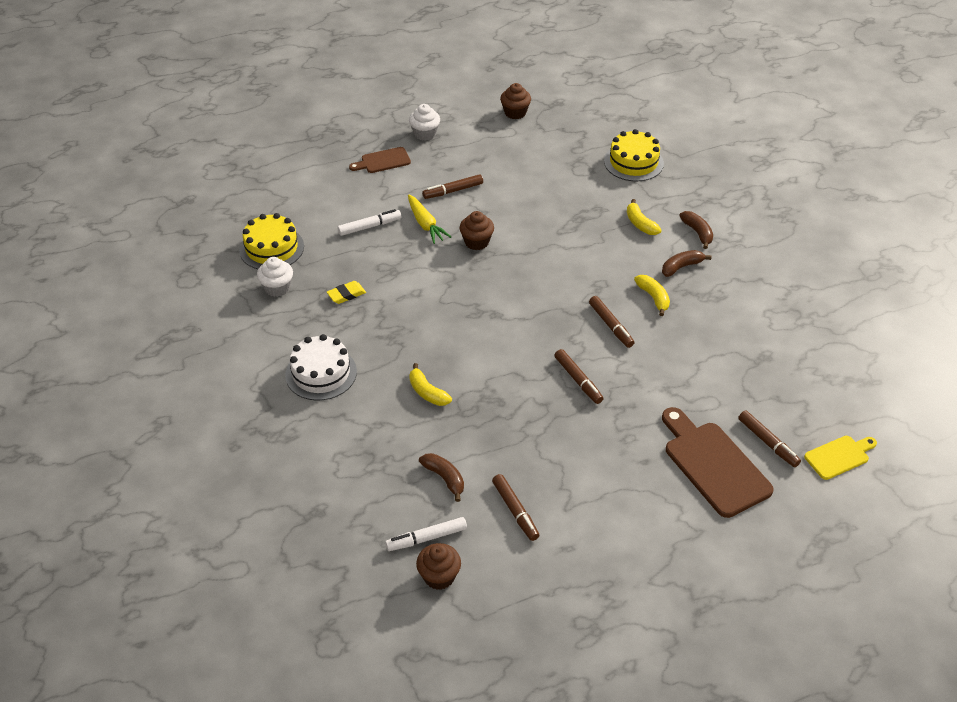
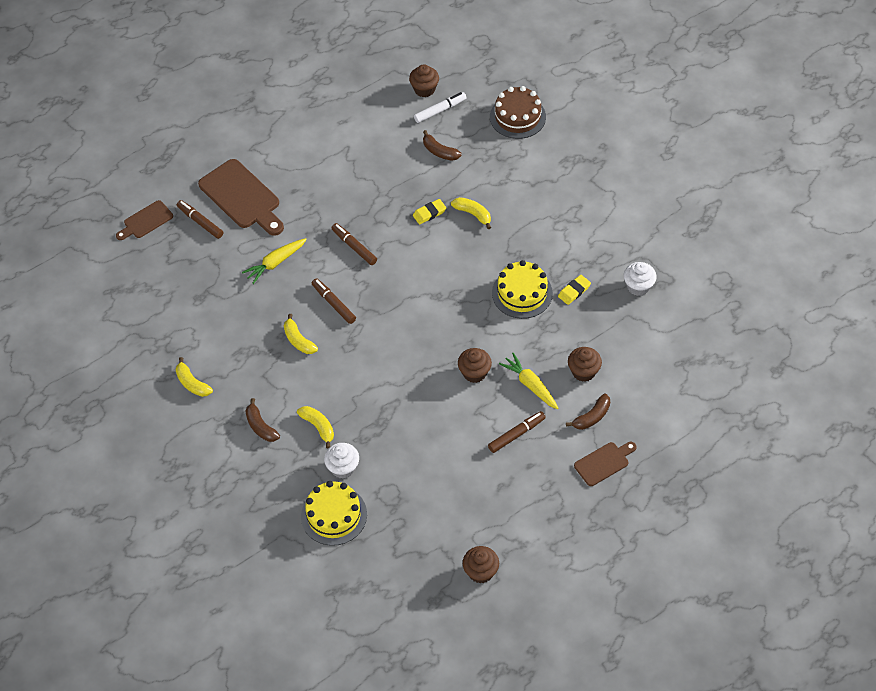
camera: 170 degrees right, 10 degrees up
(271, 248) = (664, 328): yellow cake -> yellow cake (522, 293)
(321, 373) = (564, 214): white cake -> none
(324, 508) = (517, 117): none -> brown cake
(369, 226) = (583, 371): white marker -> brown cupcake
(425, 134) = (573, 514): white cupcake -> white cupcake (343, 468)
(479, 402) = (429, 213): none -> yellow eraser
(515, 511) = (383, 139): brown marker -> none
(674, 378) = (275, 263): none -> yellow carrot
(681, 267) = (274, 380): brown banana -> brown banana (591, 417)
(768, 278) = (192, 383): none -> yellow banana
(839, 456) = (146, 221): yellow cutting board -> brown cutting board

